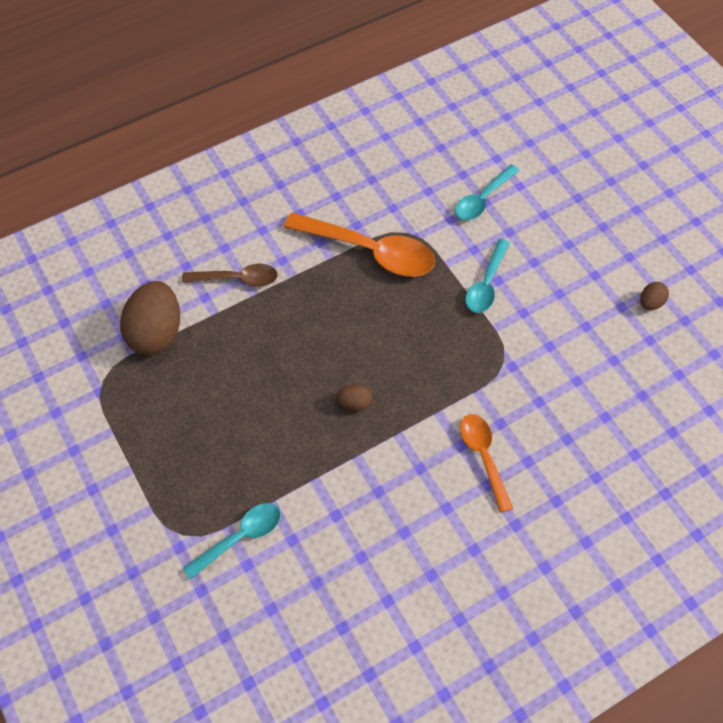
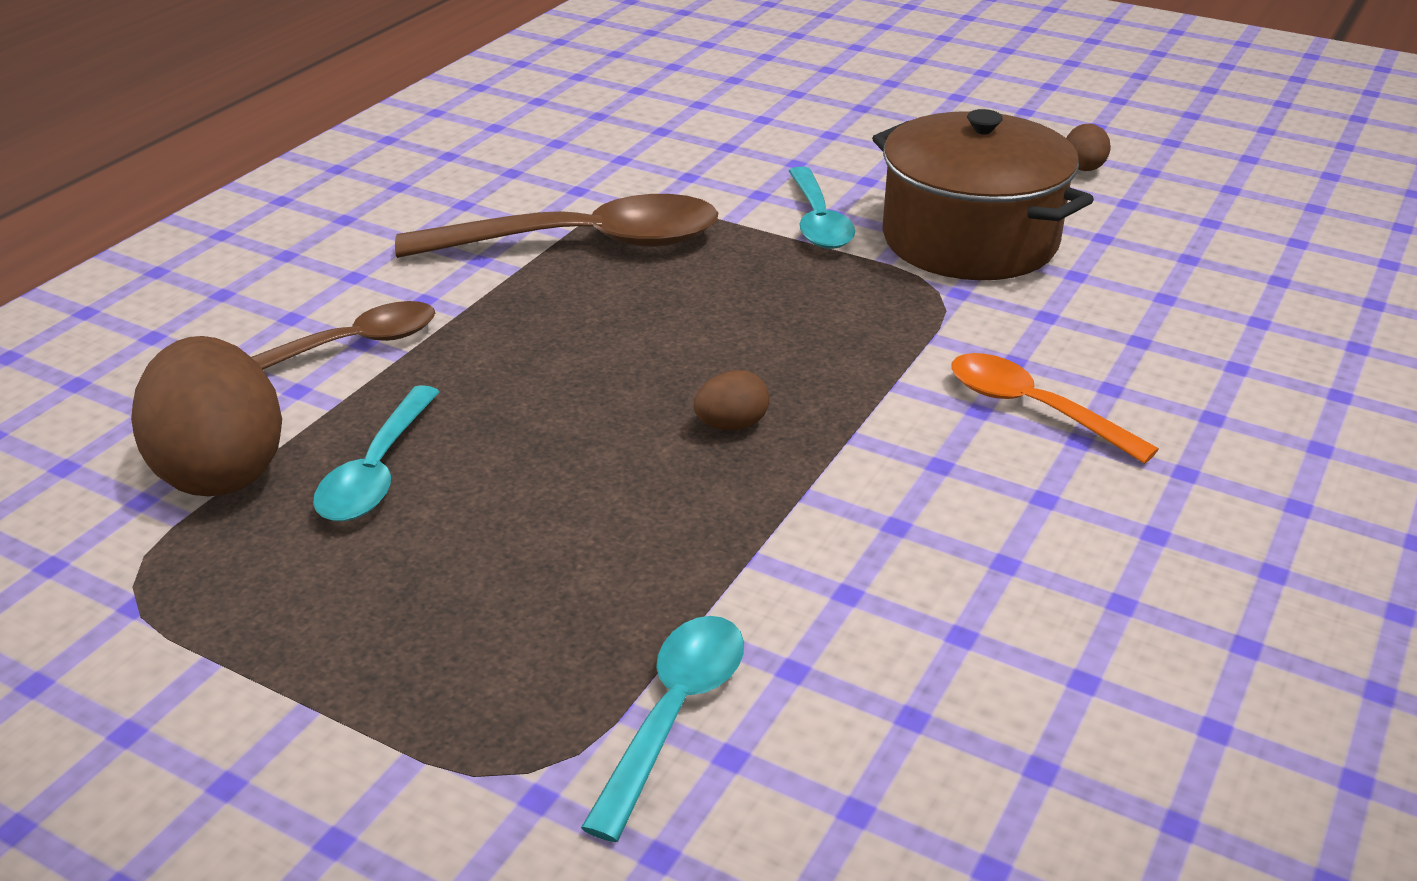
camera: 30 degrees left, 25 degrees down
(370, 251) = (583, 243): orange spoon -> brown spoon
(482, 199) = (719, 144): turquoise spoon -> turquoise spoon (377, 471)
(547, 331) = (970, 240): none -> brown pot

